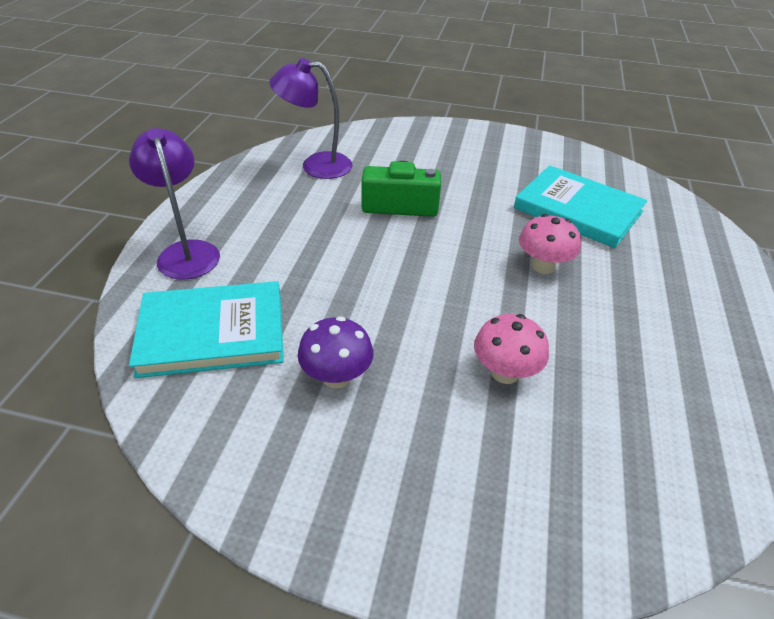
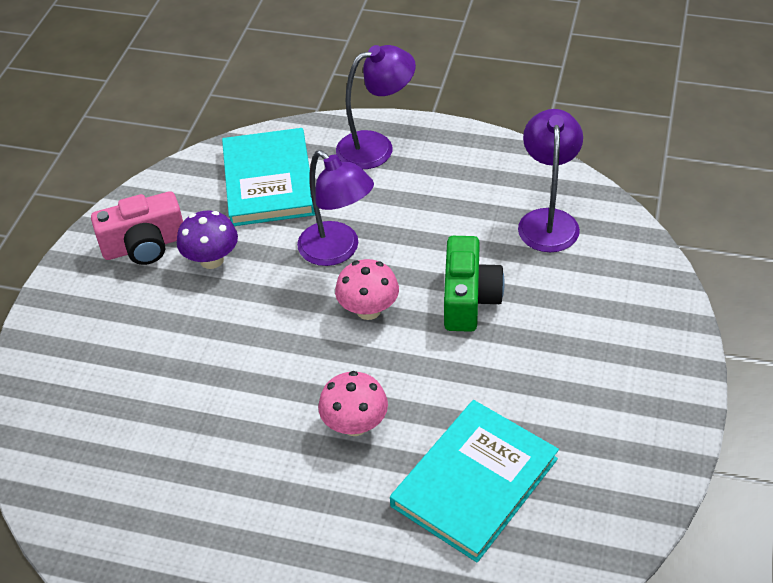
camera: 95 degrees right, 5 degrees up
(302, 450) = (144, 246): none -> pink camera
(335, 278) = (337, 251): none -> purple lamp
(505, 372) = (202, 372): pink mushroom -> pink mushroom (368, 310)

